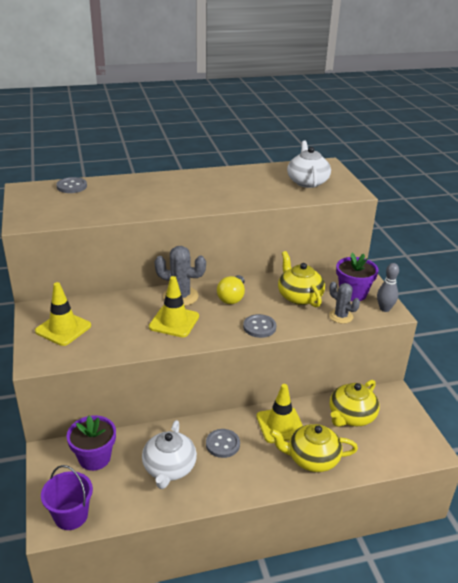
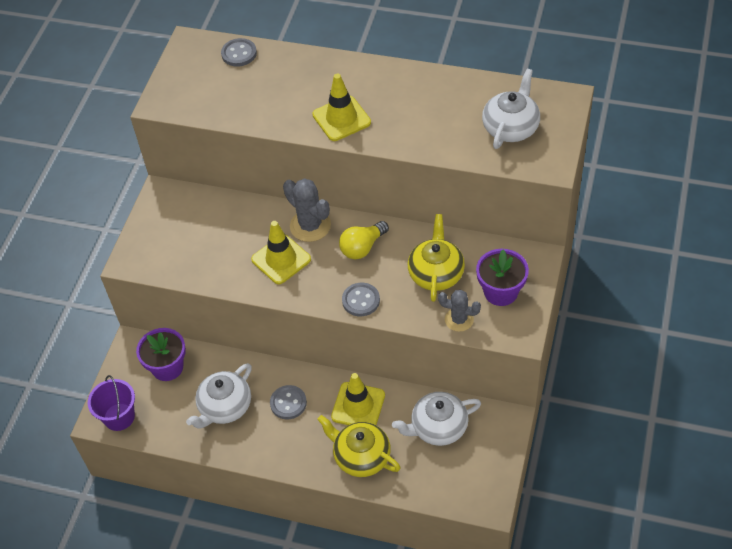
camera: 35 degrees right, 20 degrees up
(63, 328) = (173, 228): yellow traffic cone -> yellow traffic cone (341, 119)
(341, 316) = (459, 319): grey cactus -> grey cactus turned 60 degrees counterclockwise
(351, 416) = (438, 427): yellow teapot -> white teapot
(384, 309) = (518, 328): grey bowling pin -> none

